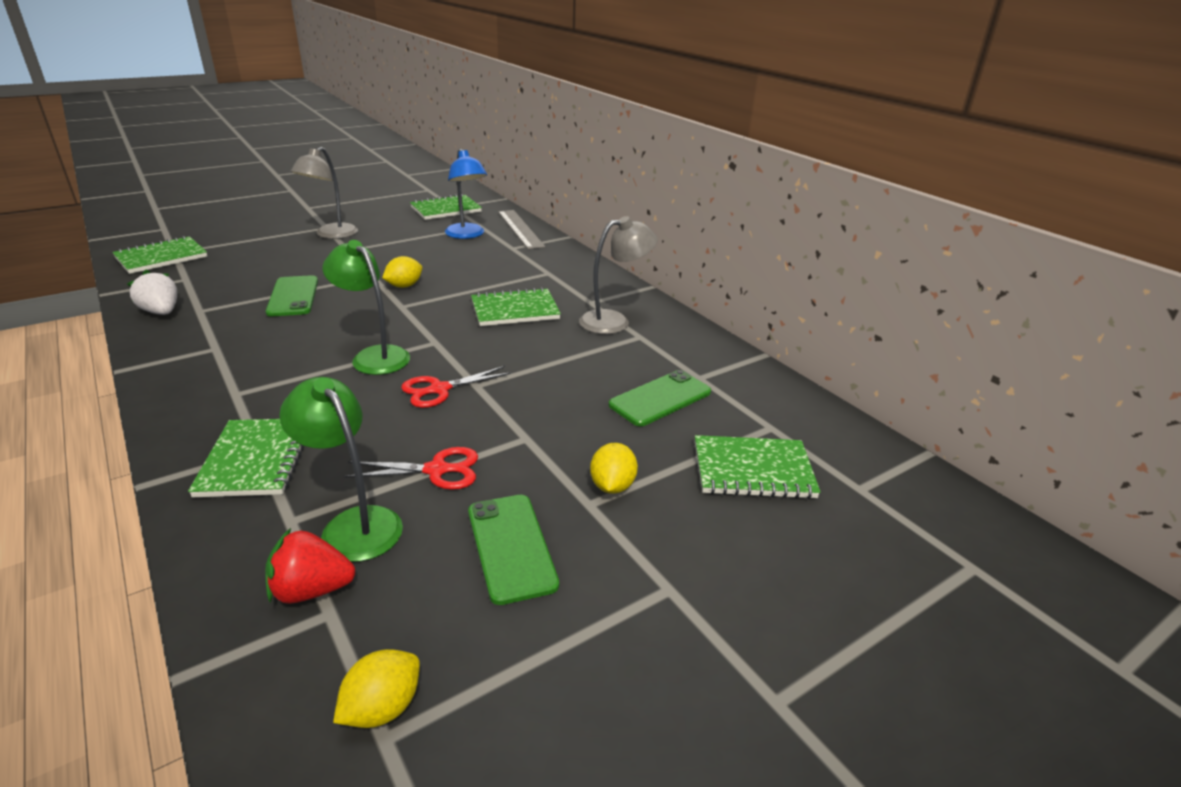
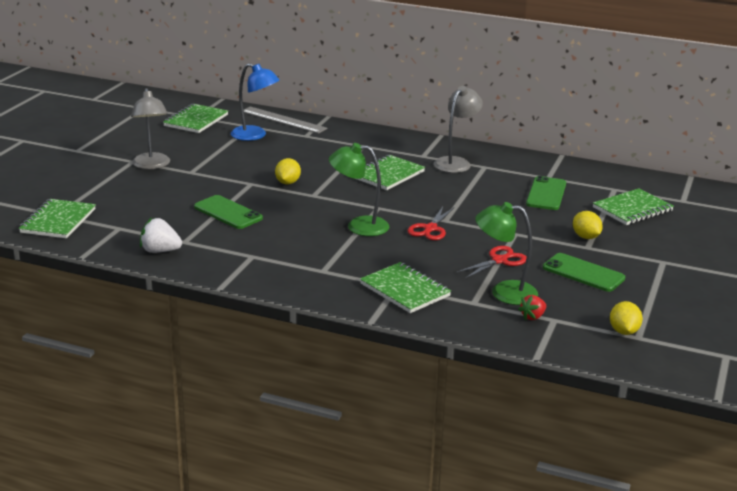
camera: 35 degrees left, 5 degrees down
(311, 590) = (532, 317): red strawberry -> red strawberry, size x0.66

